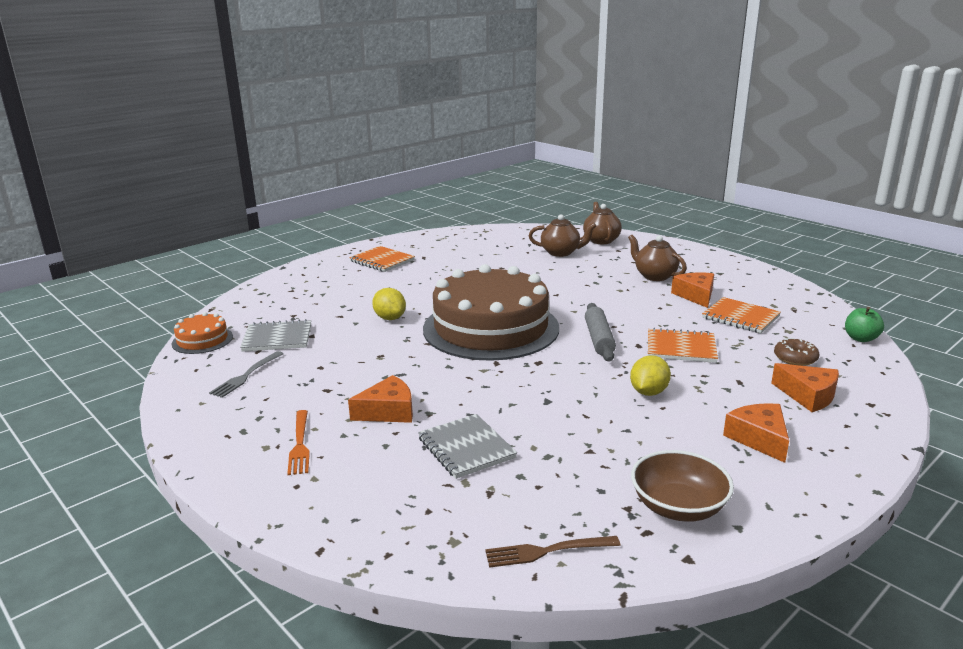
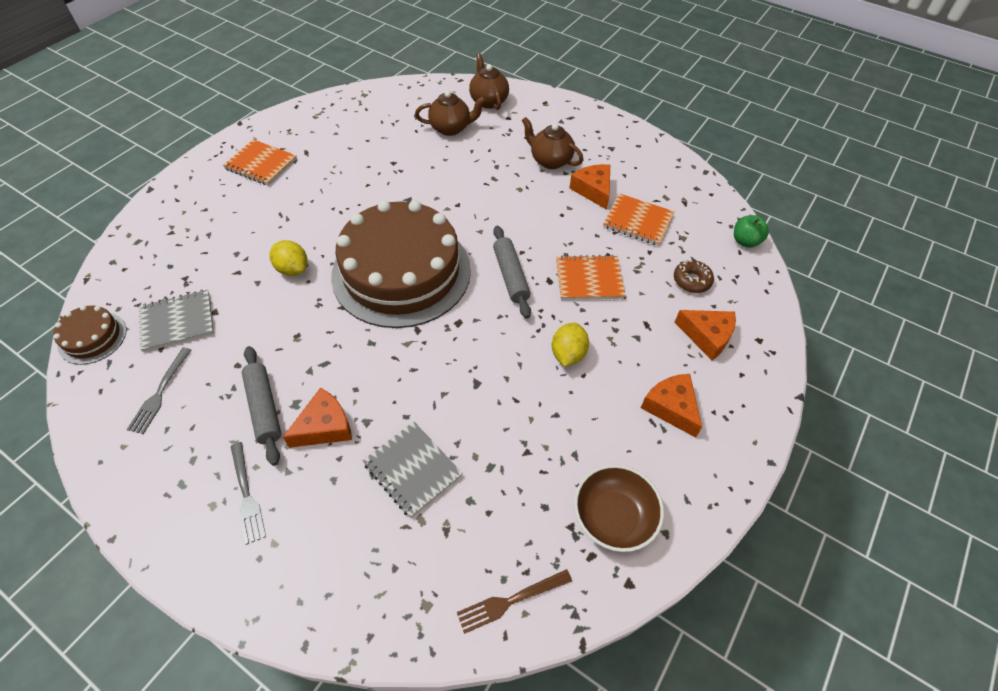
camera: 15 degrees left, 30 degrees up
(202, 340) = (92, 337): orange cake -> brown cake
(300, 445) = (247, 495): orange fork -> grey fork
(335, 394) = (264, 408): none -> grey rolling pin

